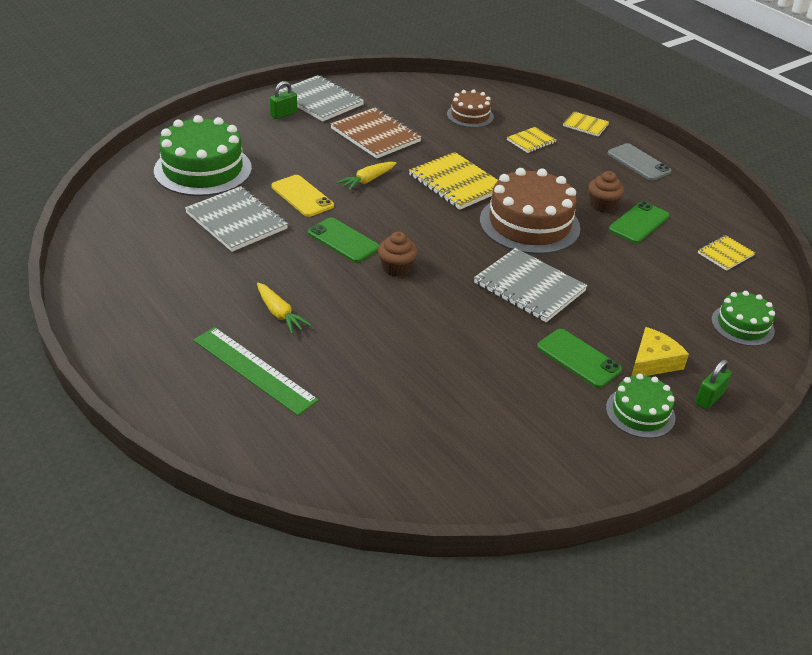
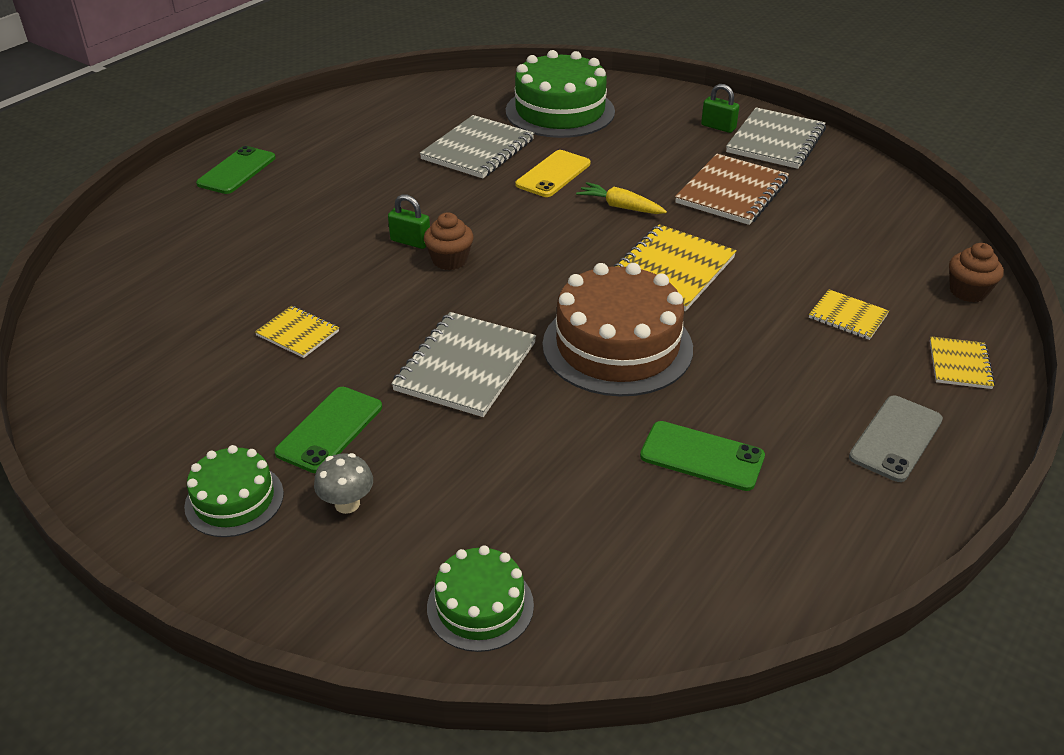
camera: 75 degrees right, 0 degrees up
(254, 370) = (238, 213): green ruler -> none
(279, 314) = (331, 207): yellow carrot -> none
(343, 240) = (483, 216): green phone -> green phone (237, 171)
(470, 115) = (863, 252): brown cake -> none
(602, 205) = (722, 411): brown cupcake -> brown cupcake (968, 291)
(653, 362) = (347, 504): yellow cheese -> grey mushroom
(709, 398) = (282, 572): green padlock -> green padlock (410, 242)
(725, 254) = (680, 573): yellow notebook -> yellow notebook (298, 333)

